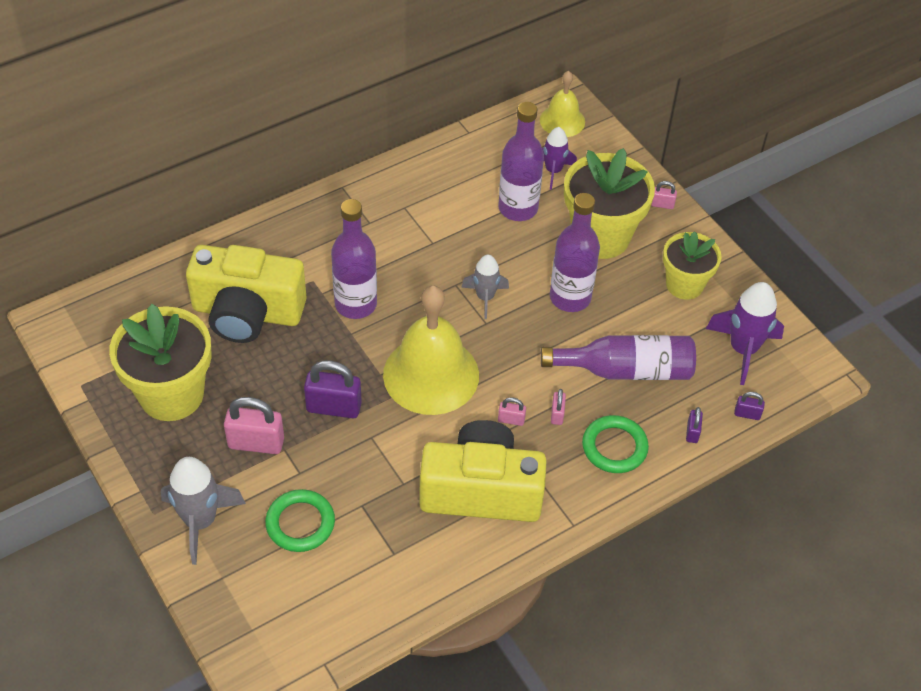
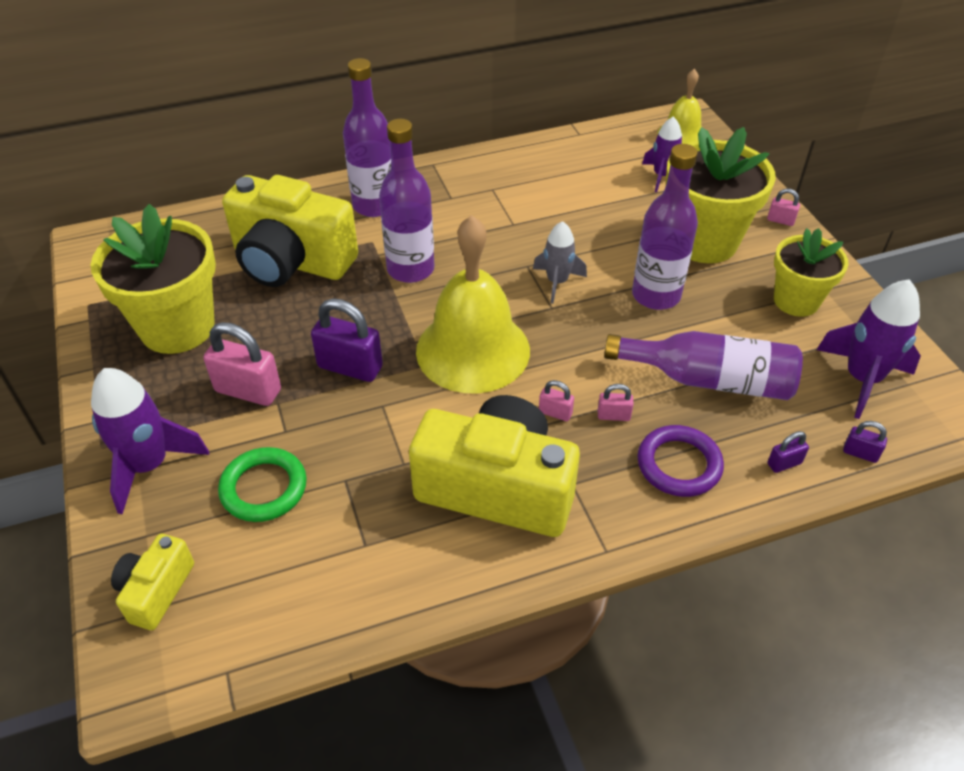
camera: 15 degrees right, 5 degrees down
(200, 521) = (149, 466): grey rocket -> purple rocket
(248, 617) = (156, 591): none -> yellow camera
(518, 208) = (615, 204): purple bottle -> purple bottle (374, 205)
(557, 414) = (613, 415): pink padlock -> pink padlock turned 75 degrees clockwise
(614, 447) = (679, 464): green ring -> purple ring
(692, 432) = (784, 463): purple padlock -> purple padlock turned 45 degrees clockwise

